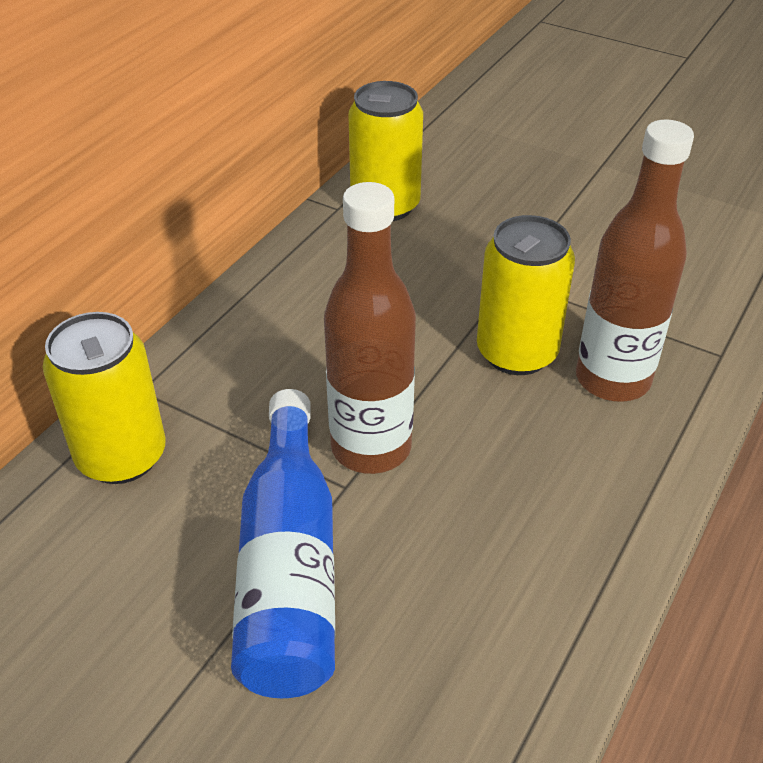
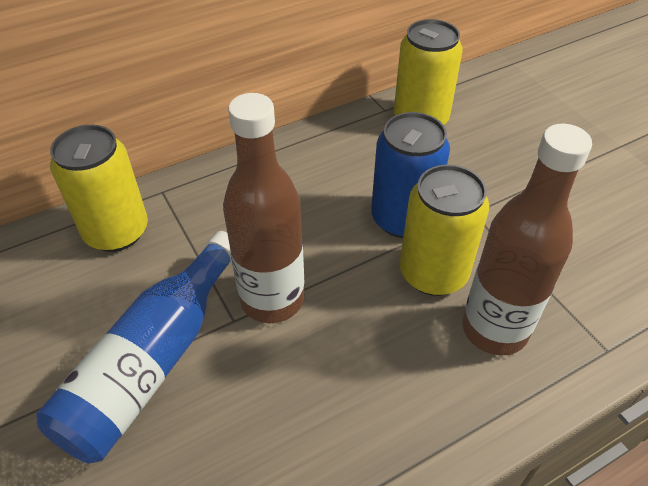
camera: 30 degrees right, 5 degrees up
(445, 312) = (402, 219): none -> blue can

